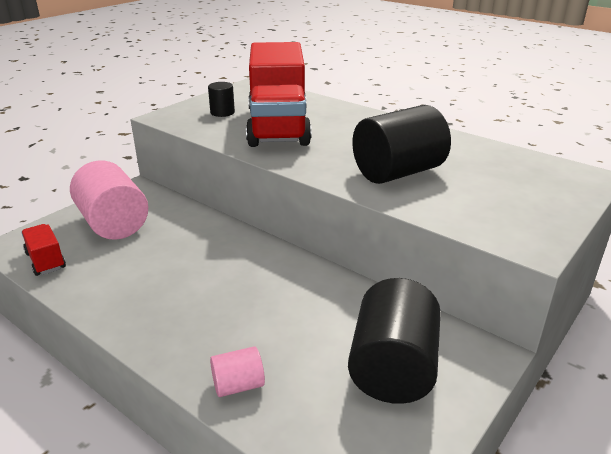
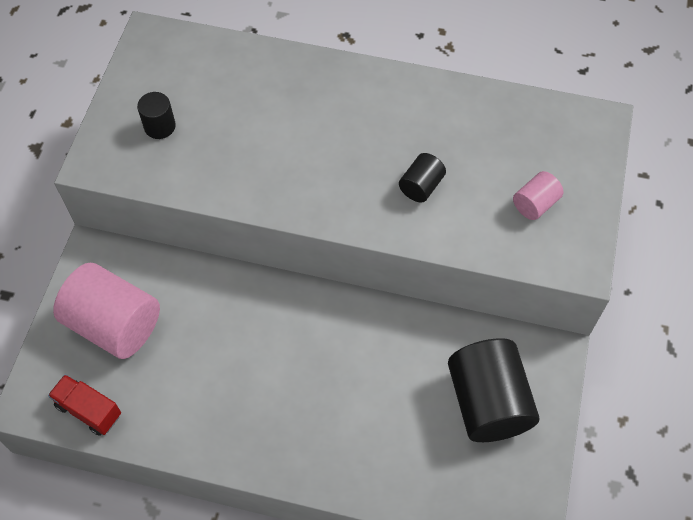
camera: 25 degrees left, 30 degrees up
(238, 385) = (377, 475): pink cylinder -> pink cylinder (535, 204)
(278, 127) = (248, 138): red truck -> none
(398, 172) = (421, 186): black cylinder -> black cylinder, size x0.48

